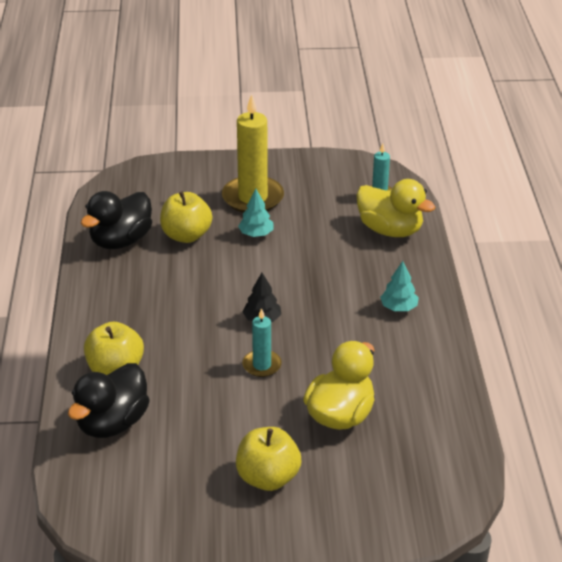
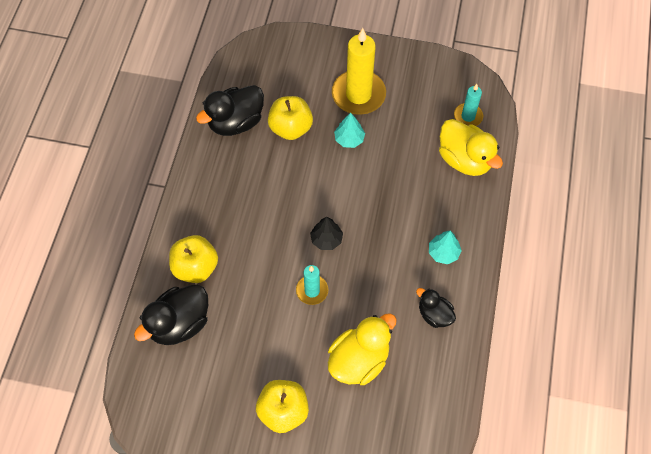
camera: 15 degrees right, 25 degrees up
(410, 360) = (434, 315): none -> black duck

